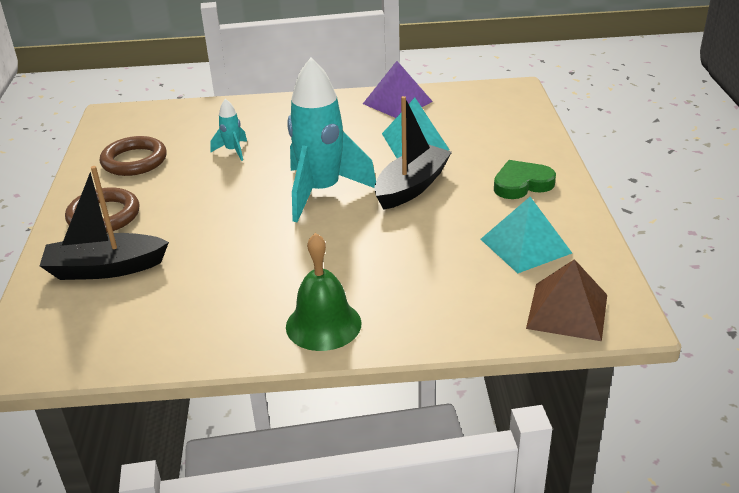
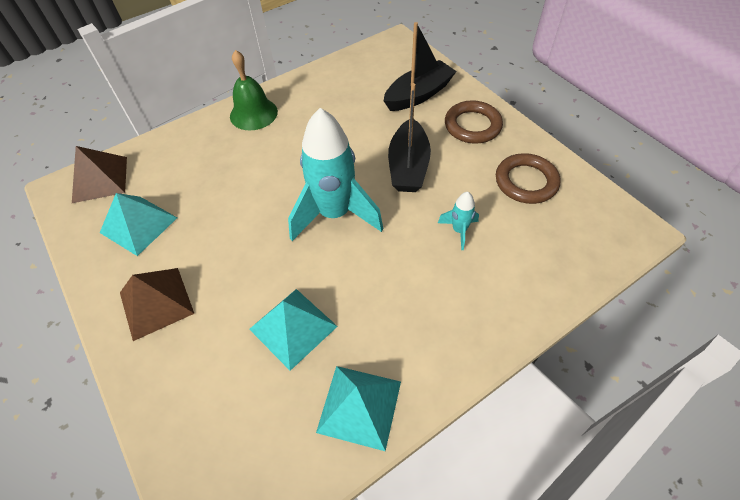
camera: 150 degrees right, 20 degrees up
(397, 102) = (359, 406): purple pyramid -> turquoise pyramid
(411, 187) = (260, 254): black boat -> black boat (408, 166)
(522, 184) = (156, 303): green heart -> brown pyramid

